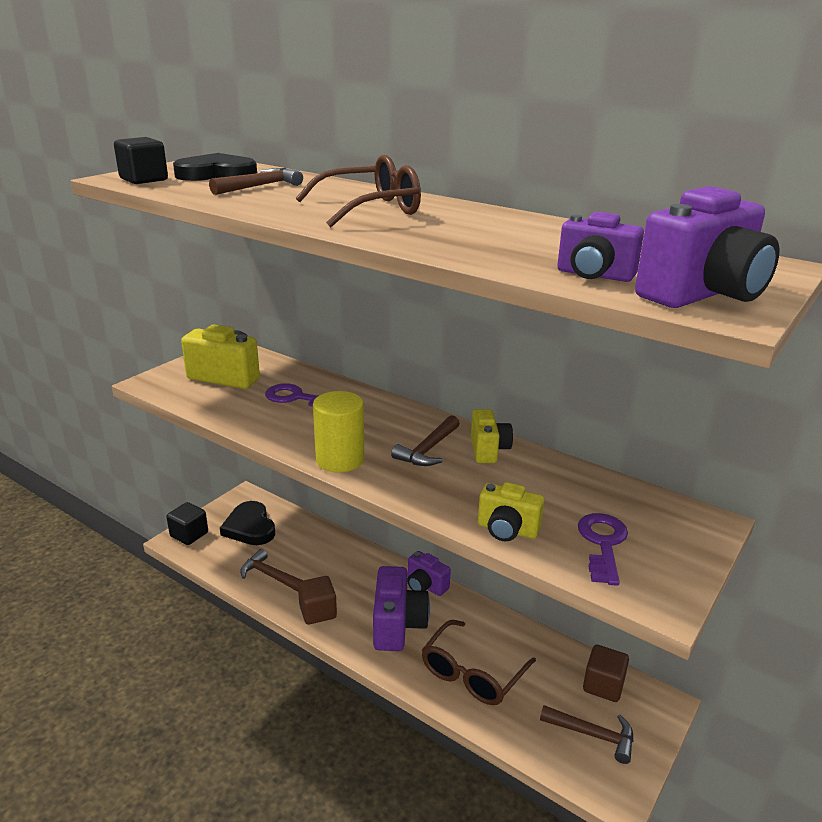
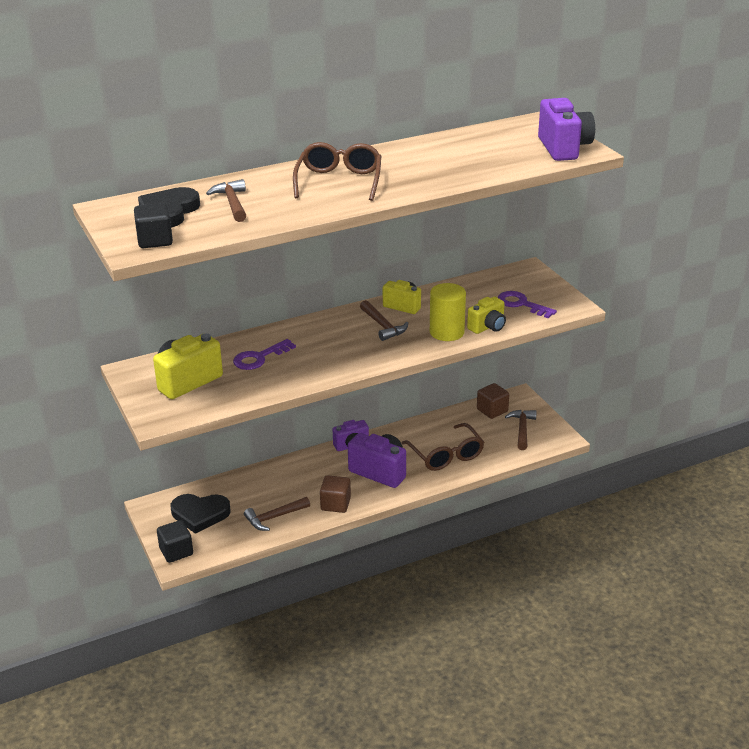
camera: 60 degrees left, 5 degrees up
(340, 459) = (365, 360): yellow cylinder -> yellow cylinder (447, 332)
(593, 735) = (522, 429): brown hammer -> brown hammer turned 45 degrees counterclockwise
(594, 275) = (519, 160): purple camera -> none

